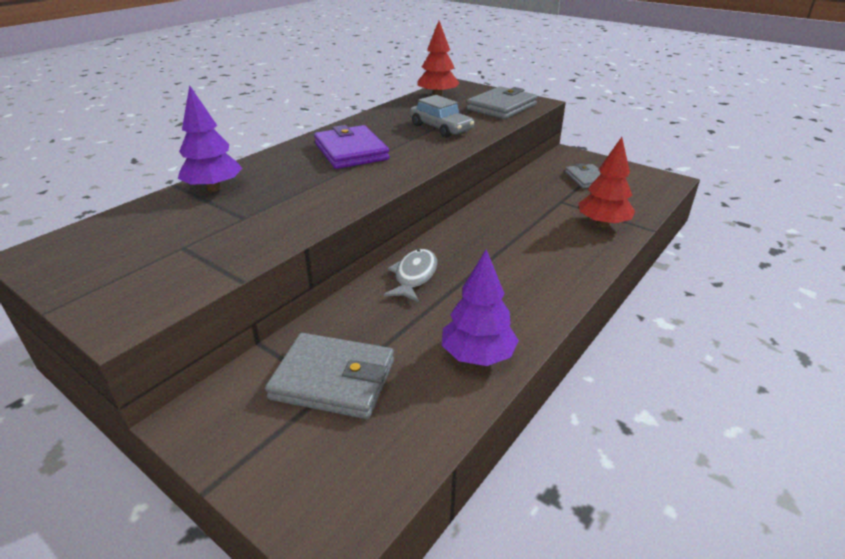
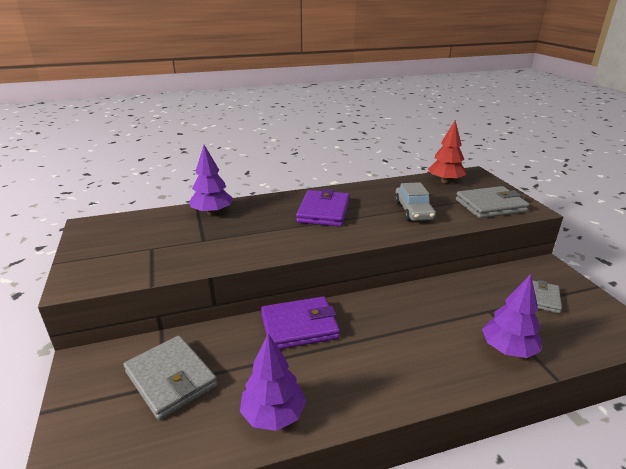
camera: 35 degrees right, 5 degrees down
(414, 276) = (299, 326): grey fish -> purple wallet
(603, 224) = (508, 349): red tree -> purple tree

